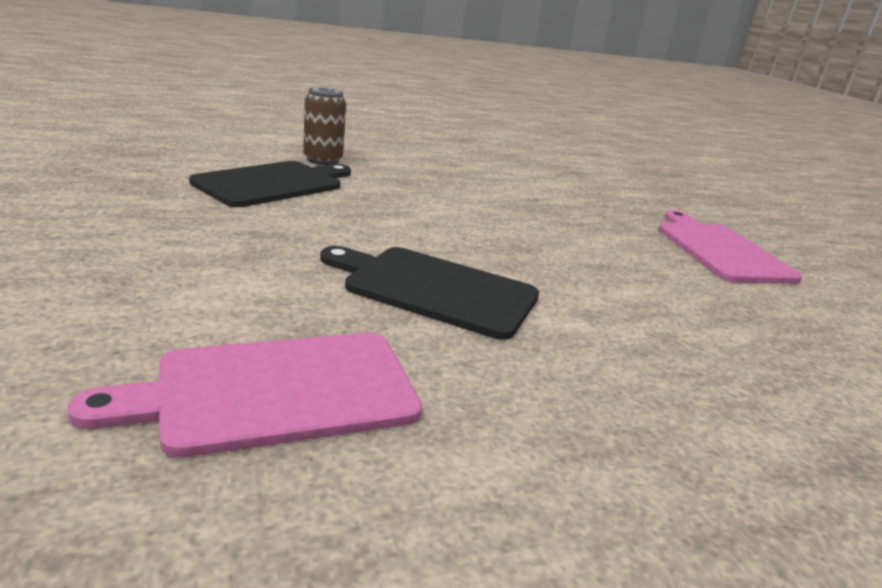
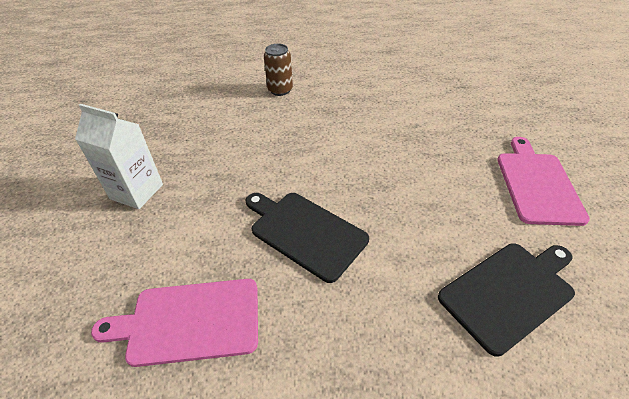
camera: 20 degrees right, 20 degrees up
(107, 245) = (136, 191): none -> white carton
(273, 184) = (241, 121): black cutting board -> black cutting board (509, 292)

